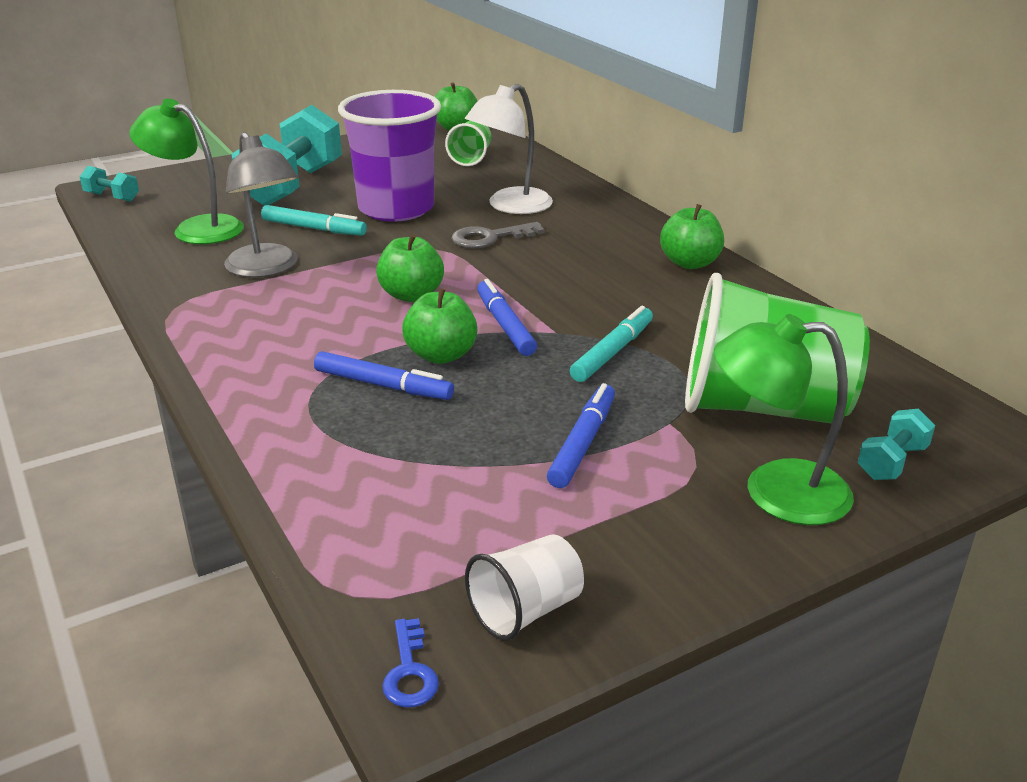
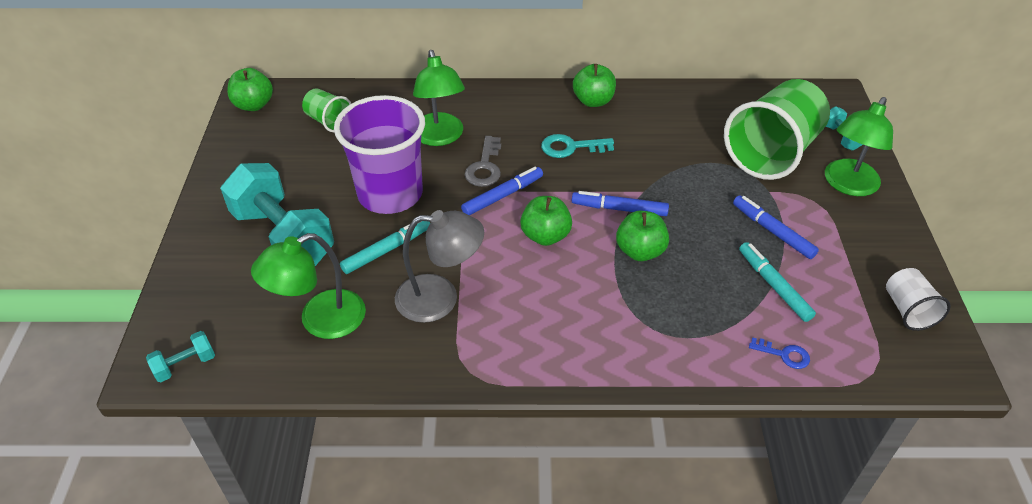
camera: 60 degrees left, 15 degrees up
(383, 385) = (662, 290): blue marker -> blue marker (503, 196)
(409, 672) = (940, 369): blue key -> blue key (784, 355)
(510, 206) = (440, 137): white lamp -> green lamp
(583, 271) = (570, 147): none -> turquoise key
(612, 352) = (682, 179): turquoise marker -> turquoise marker (774, 285)

